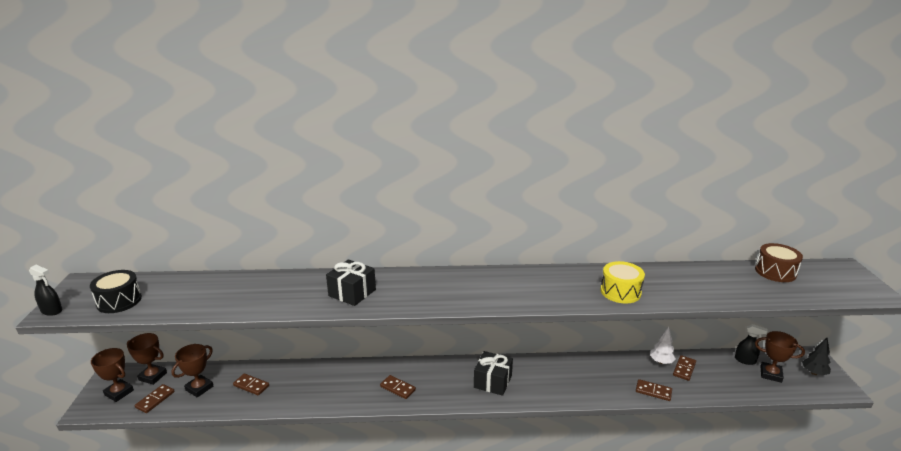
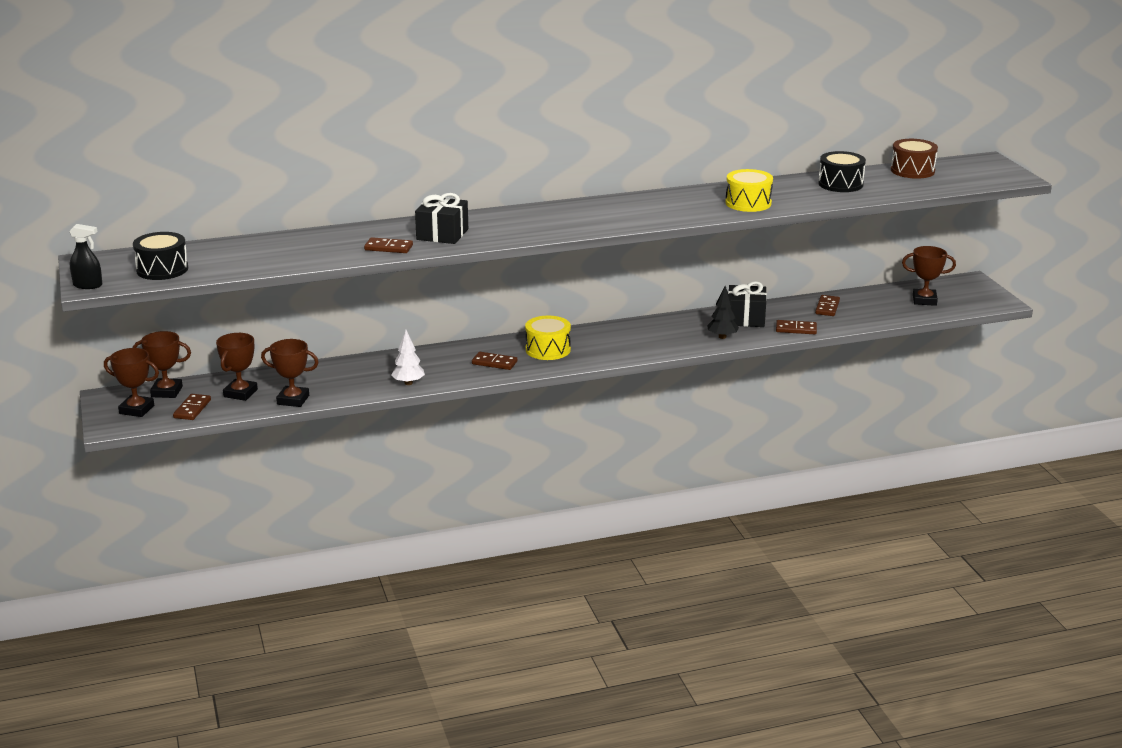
camera: 15 degrees left, 0 degrees up
(230, 403) = (293, 400): none -> brown trophy
(251, 386) = (307, 383): brown domino -> brown domino (388, 248)
(444, 380) = (548, 349): none -> yellow drum
(492, 381) = (607, 344): black gift -> black gift (745, 318)
(661, 362) = (799, 304): white tree -> white tree (408, 383)
(707, 279) = (840, 184): none -> black drum
(745, 360) = (895, 292): black spray bottle -> none
(814, 373) = (971, 293): black tree -> black tree (722, 337)

